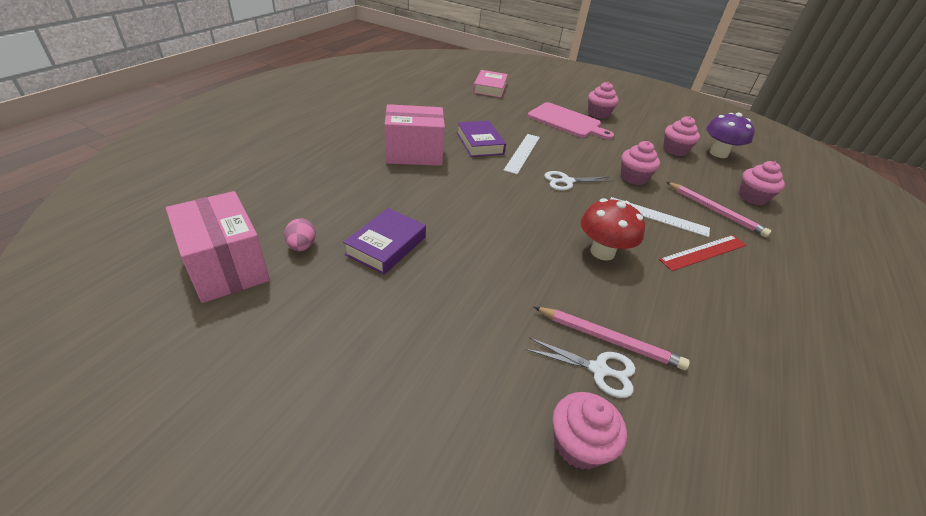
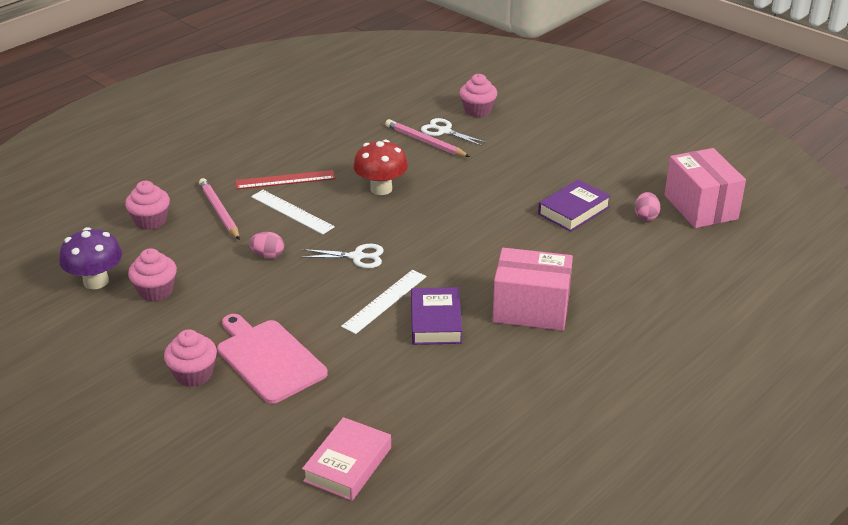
camera: 160 degrees left, 5 degrees down
(633, 178) = (268, 255): pink cupcake -> pink egg

